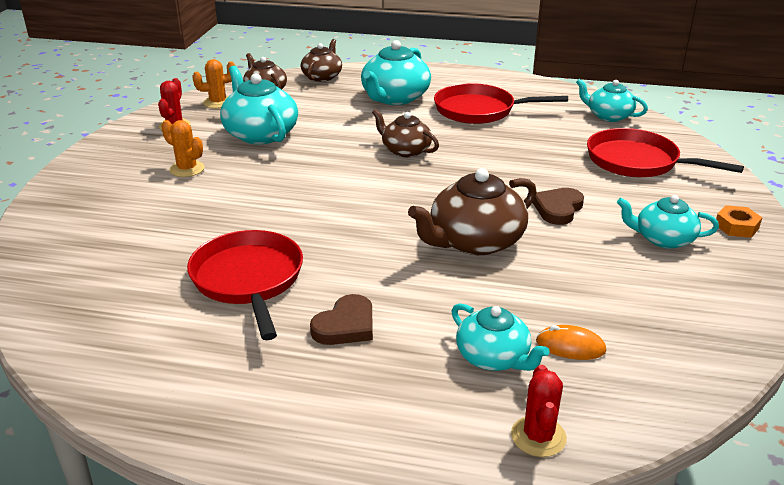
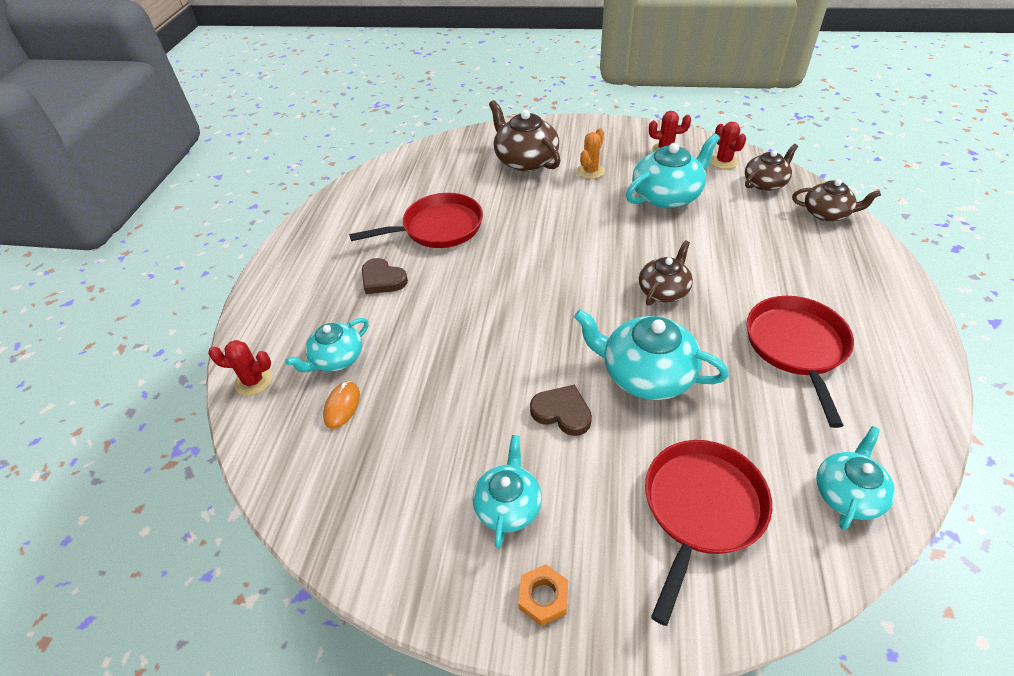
camera: 90 degrees right, 15 degrees up
(218, 102) = (723, 161): orange cactus -> red cactus
(395, 98) = (796, 273): turquoise teapot -> turquoise teapot (646, 374)
(475, 241) = (494, 346): brown teapot -> brown teapot (525, 160)

